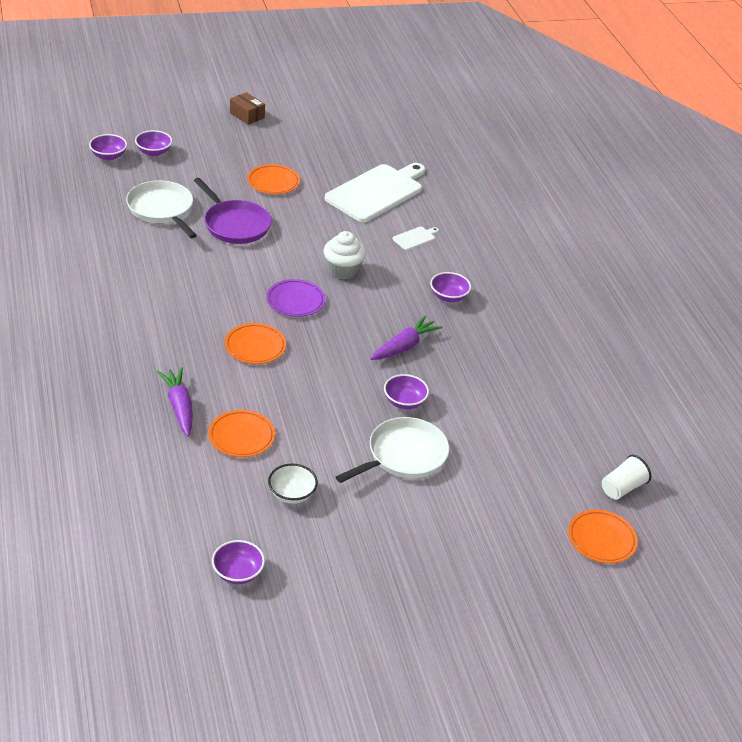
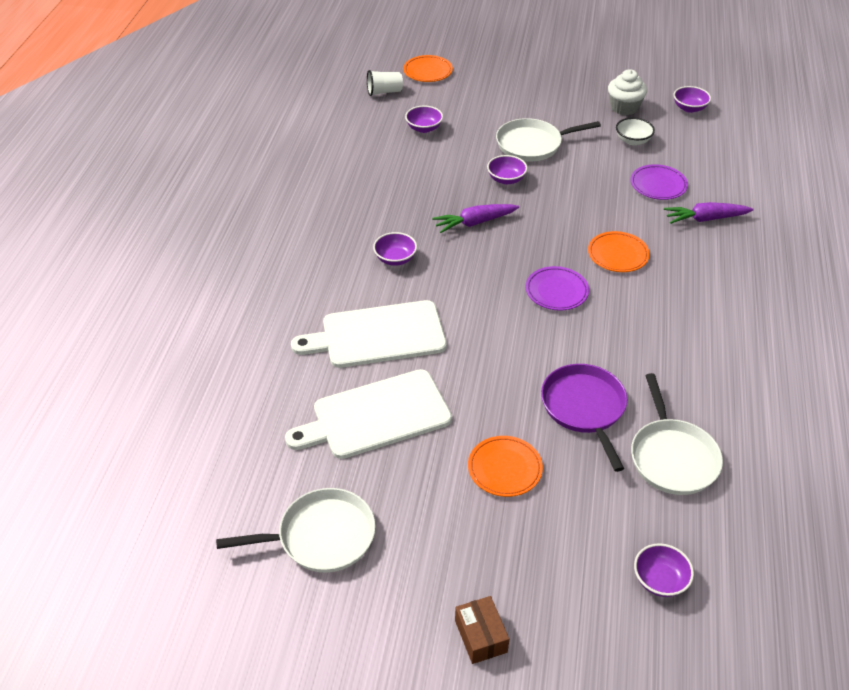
camera: 150 degrees left, 5 degrees up
(108, 156) = (732, 589): purple bowl -> purple bowl (424, 128)
(179, 407) = (705, 219): purple carrot -> purple carrot turned 75 degrees clockwise
(241, 436) = (658, 185): orange plate -> purple plate
(343, 270) = (486, 314): white cupcake -> white cupcake (624, 107)
(362, 134) = (321, 536): none -> white pan
(415, 238) = (377, 335): white cutting board -> white cutting board, size x2.46

